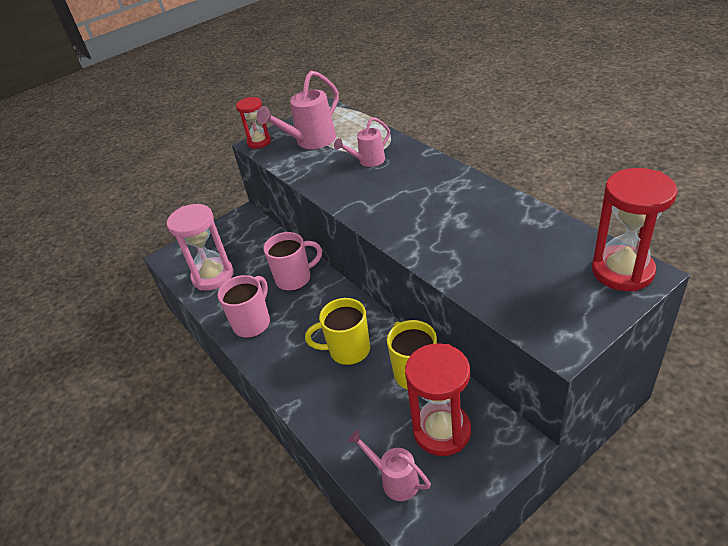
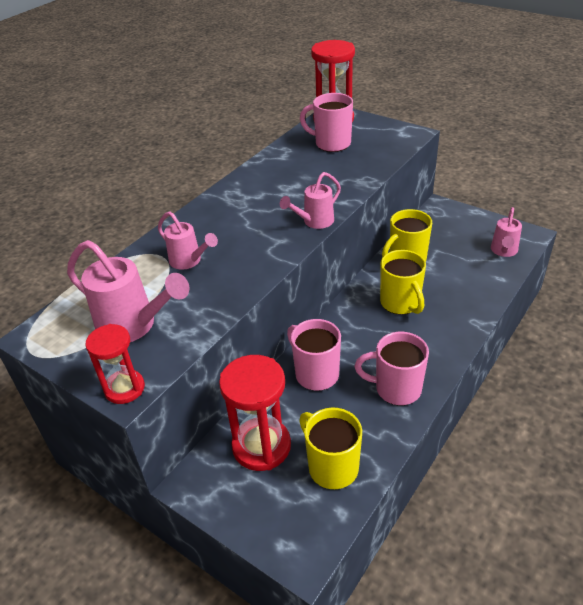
camera: 110 degrees left, 0 degrees up
(213, 276) = (332, 467): pink hourglass -> yellow mug
(388, 230) = (314, 222): none -> pink watering can
(441, 431) = (451, 238): red hourglass -> red hourglass (261, 446)
(550, 261) = (331, 143): none -> pink mug

